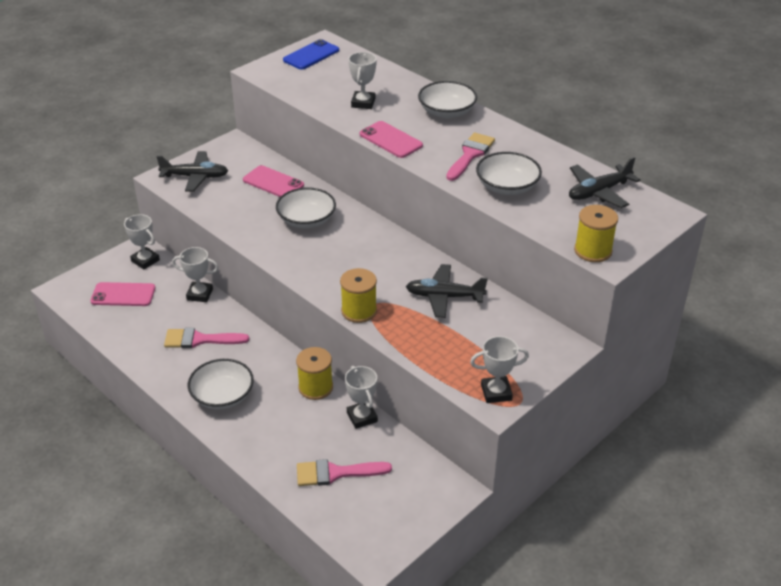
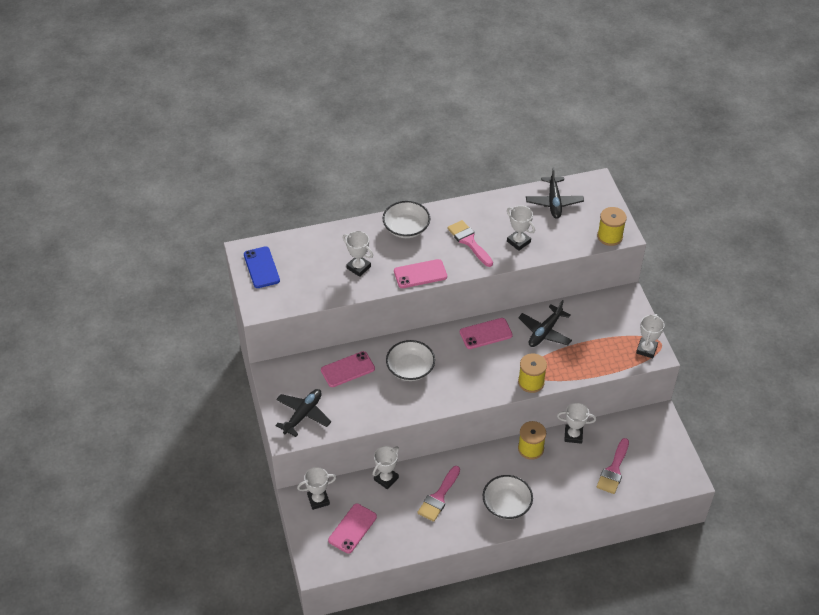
camera: 60 degrees left, 10 degrees up
(400, 254) = (486, 334): none -> pink phone
(507, 187) = (518, 242): white bowl -> white trophy

